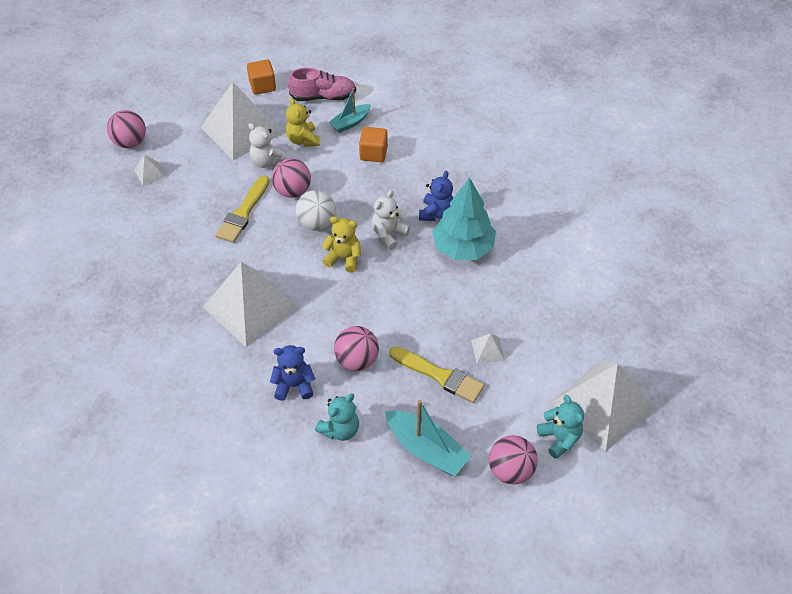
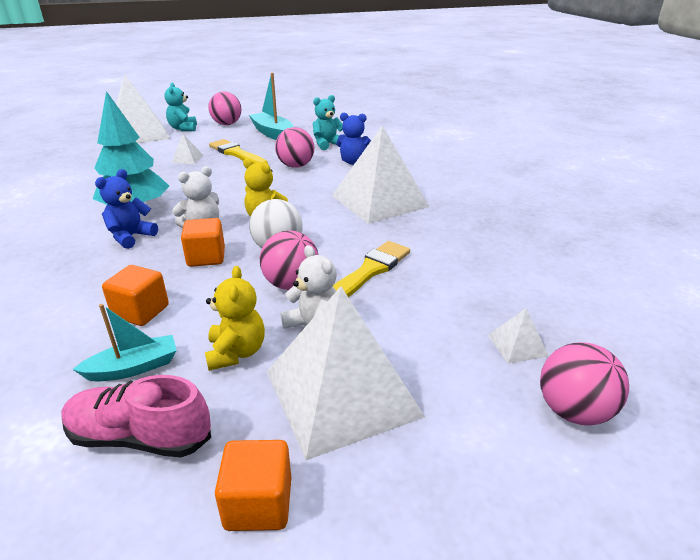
camera: 165 degrees left, 20 degrees down
(364, 204) = (206, 257): none -> orange cube

